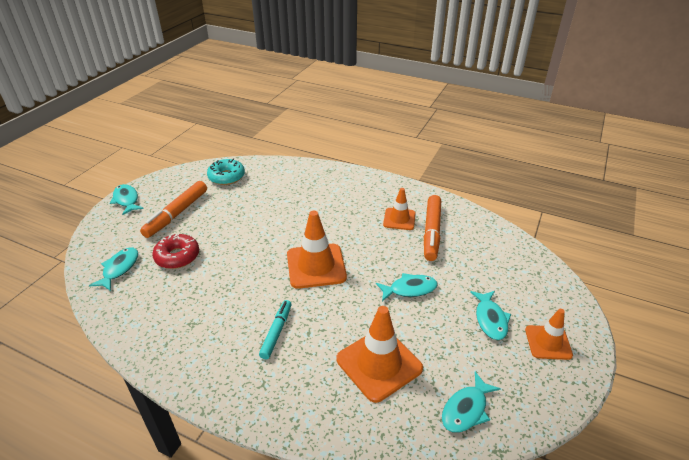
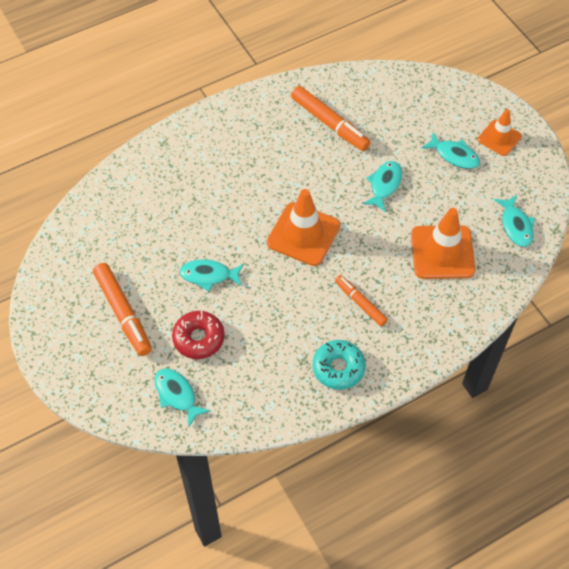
camera: 55 degrees left, 20 degrees up
(126, 200) = (52, 352): turquoise fish -> turquoise fish (209, 275)
(226, 177) = (91, 239): turquoise donut -> turquoise donut (338, 368)
(276, 332) = (360, 303): turquoise marker -> orange marker
(399, 219) = (292, 135): orange traffic cone -> none

